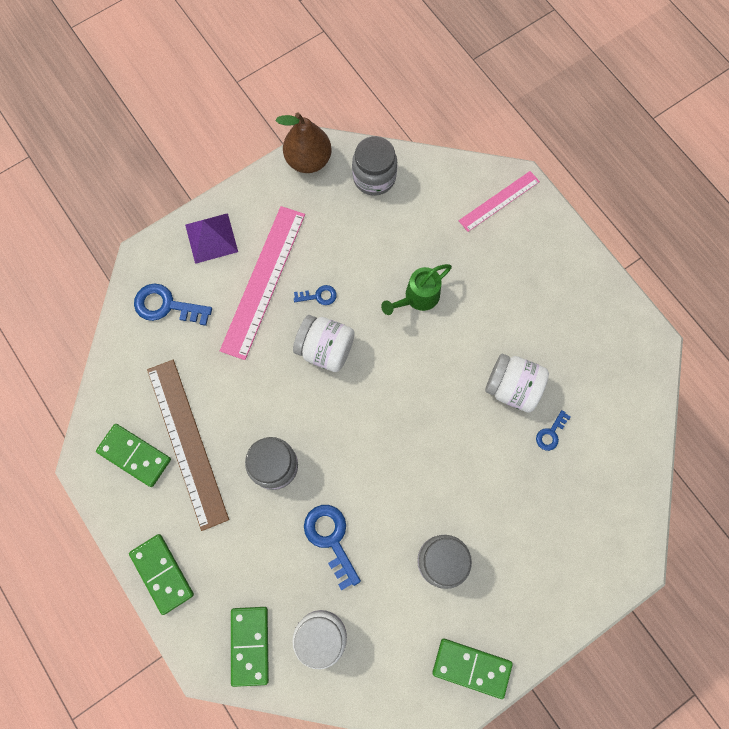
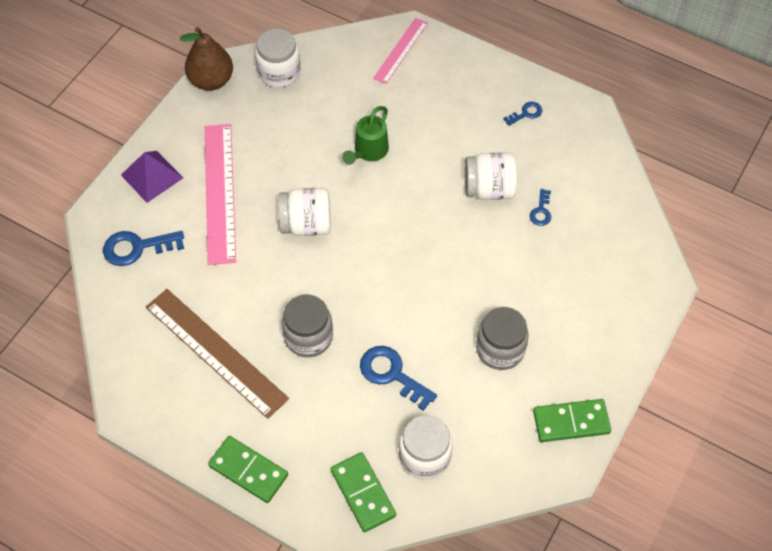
camera: 25 degrees left, 15 degrees down
(135, 455) = (170, 383): green domino -> none
(319, 296) = (278, 184): blue key -> blue key (526, 113)
(374, 177) = (279, 72): grey jar -> white jar

